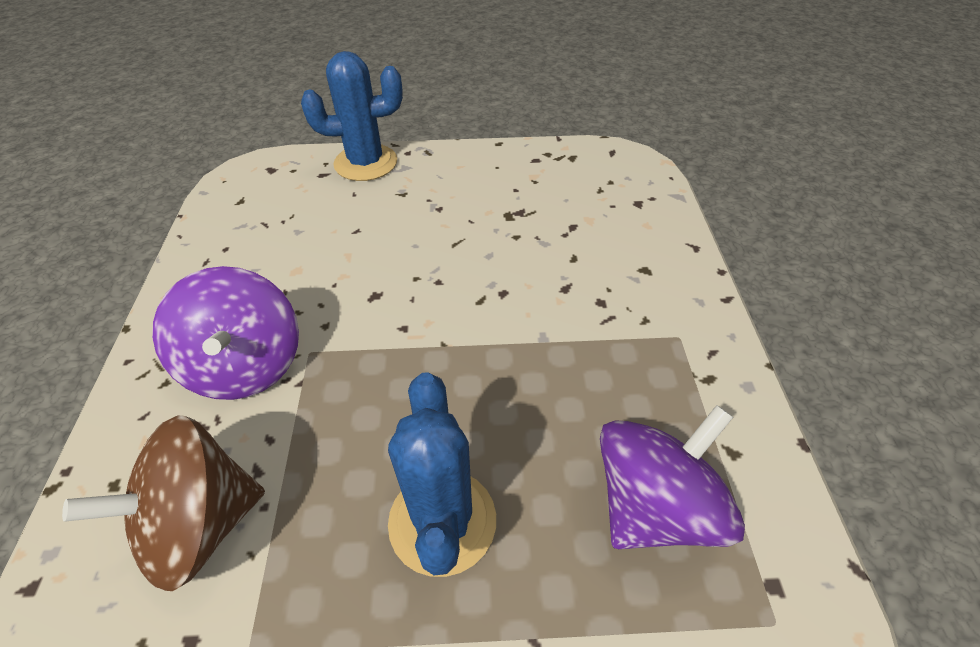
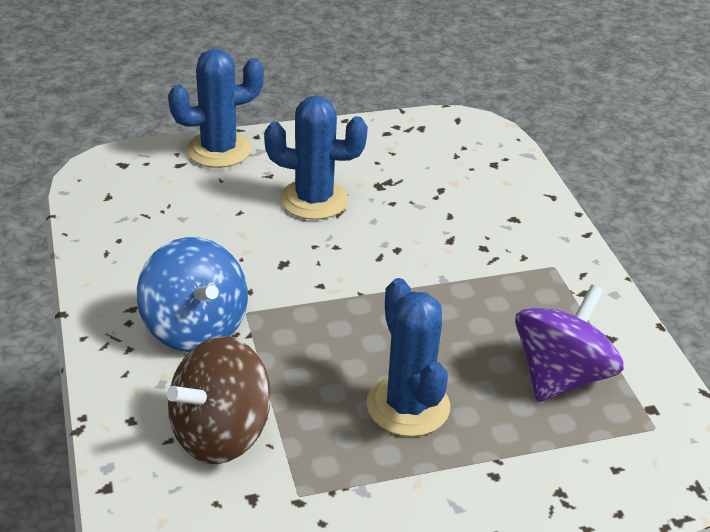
camera: 15 degrees left, 10 degrees down
(246, 365) = (195, 327): purple spinning top -> blue spinning top
(436, 224) = (314, 200): none -> blue cactus

